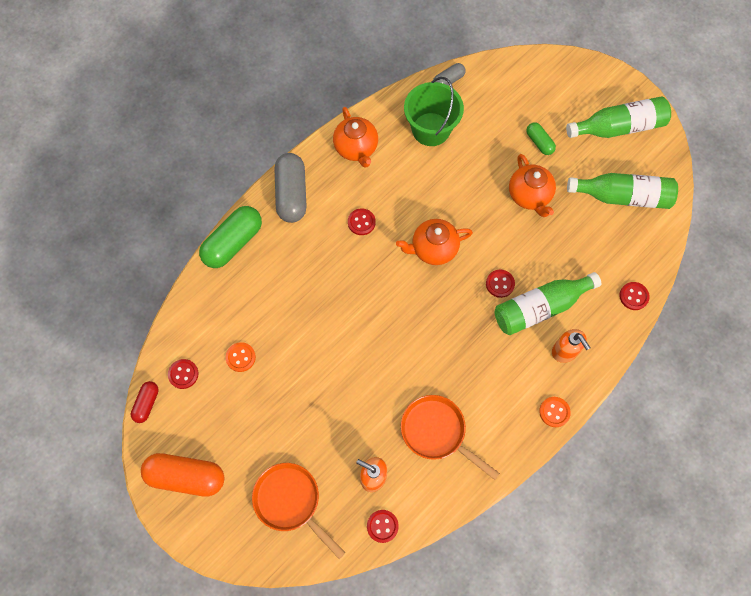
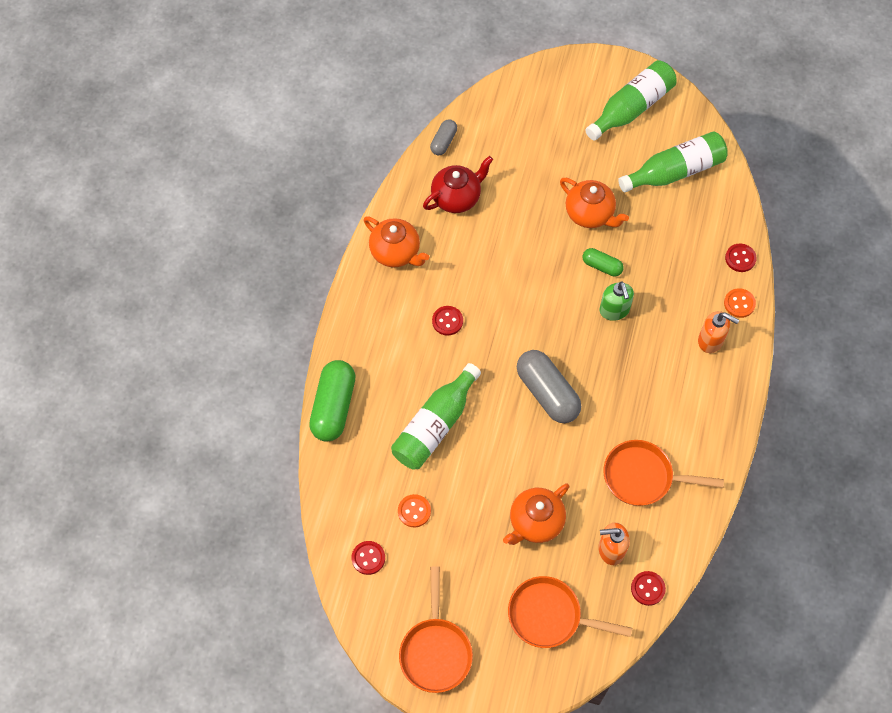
camera: 30 degrees left, 5 degrees down
(147, 403) = (350, 606): red capsule -> none
(186, 476) = (435, 651): orange capsule -> orange pan
(291, 194) = (361, 329): grey capsule -> grey capsule (547, 393)
(431, 129) = (457, 198): green bucket -> red teapot
(433, 249) = (532, 310): orange teapot -> orange teapot (535, 522)
(500, 284) = (614, 310): red button -> green soap dispenser
(539, 142) = (567, 159): green capsule -> green capsule (602, 266)
(540, 307) = (664, 313): green bottle -> green bottle (435, 425)
(554, 412) = (735, 400): orange button -> orange button (739, 303)

